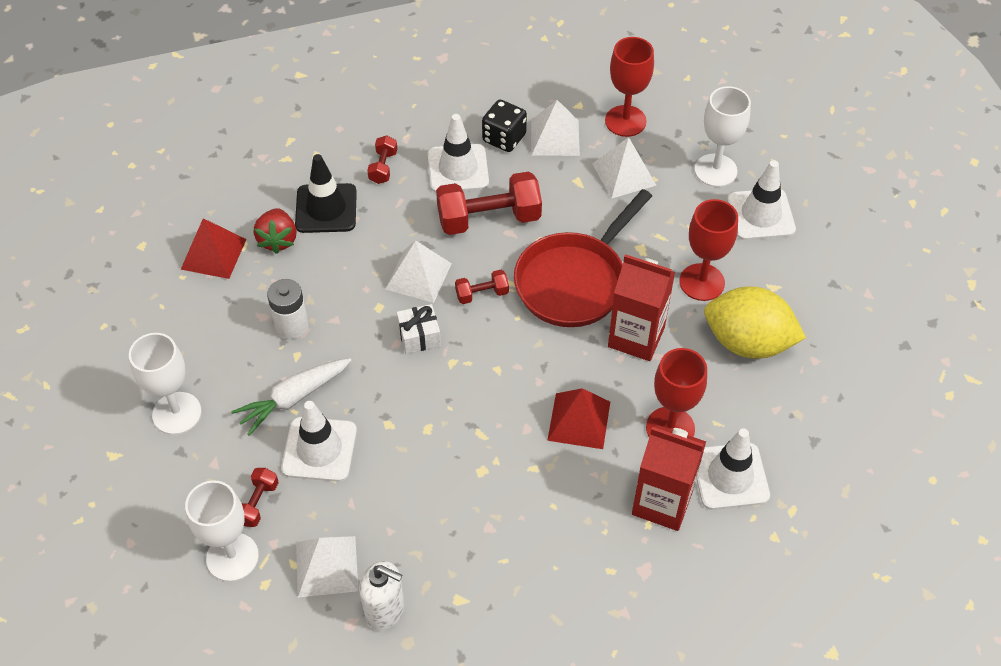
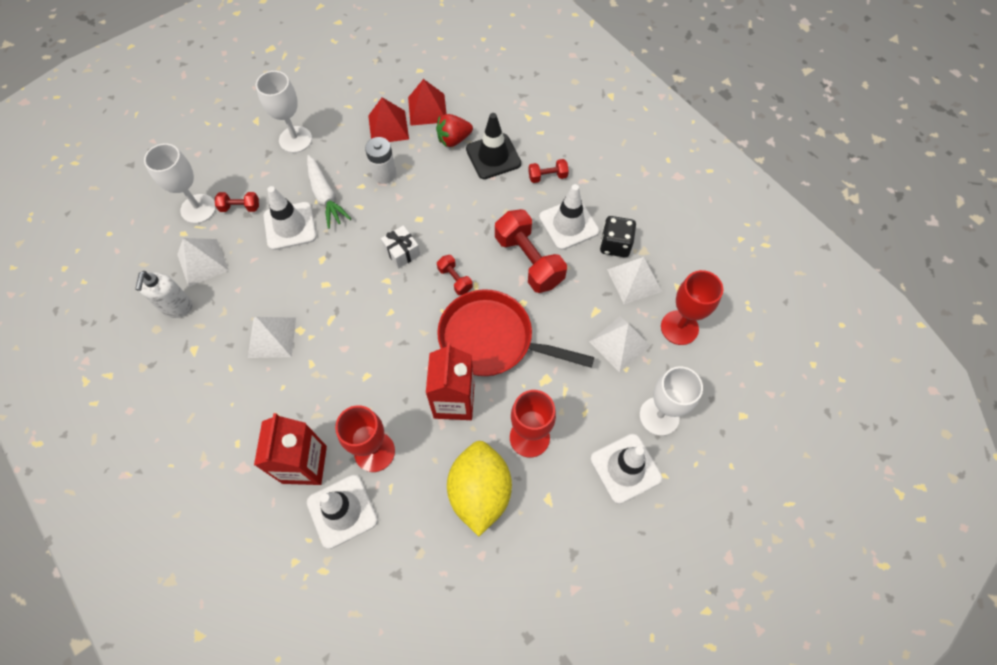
camera: 70 degrees right, 10 degrees up
(293, 398) = (325, 197): white carrot -> white carrot turned 150 degrees counterclockwise
(418, 276) = (456, 233): white pyramid -> white pyramid (272, 337)
(579, 421) = (361, 382): red pyramid -> red pyramid (388, 127)

